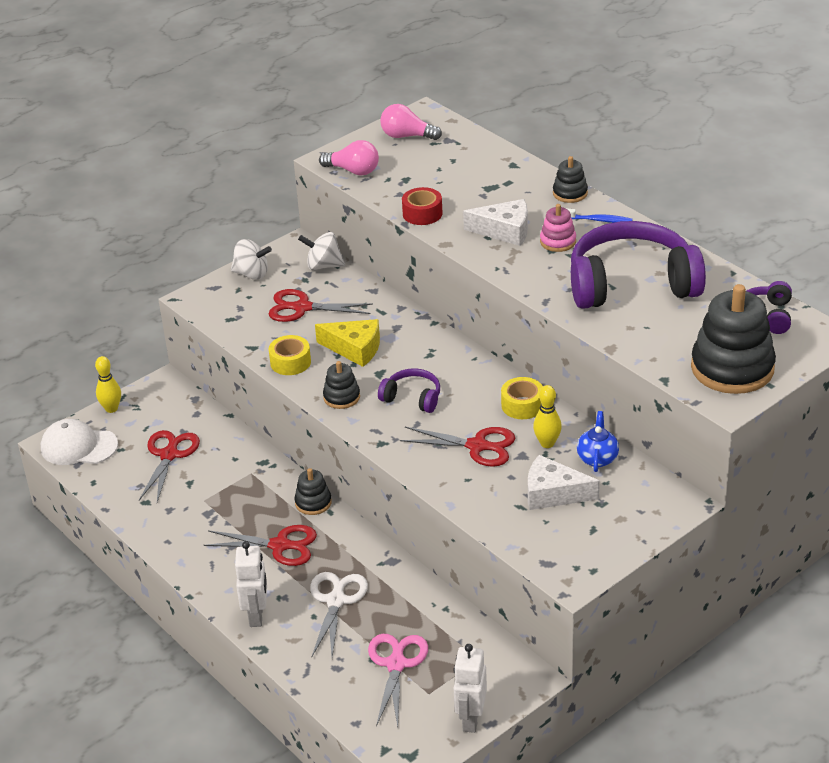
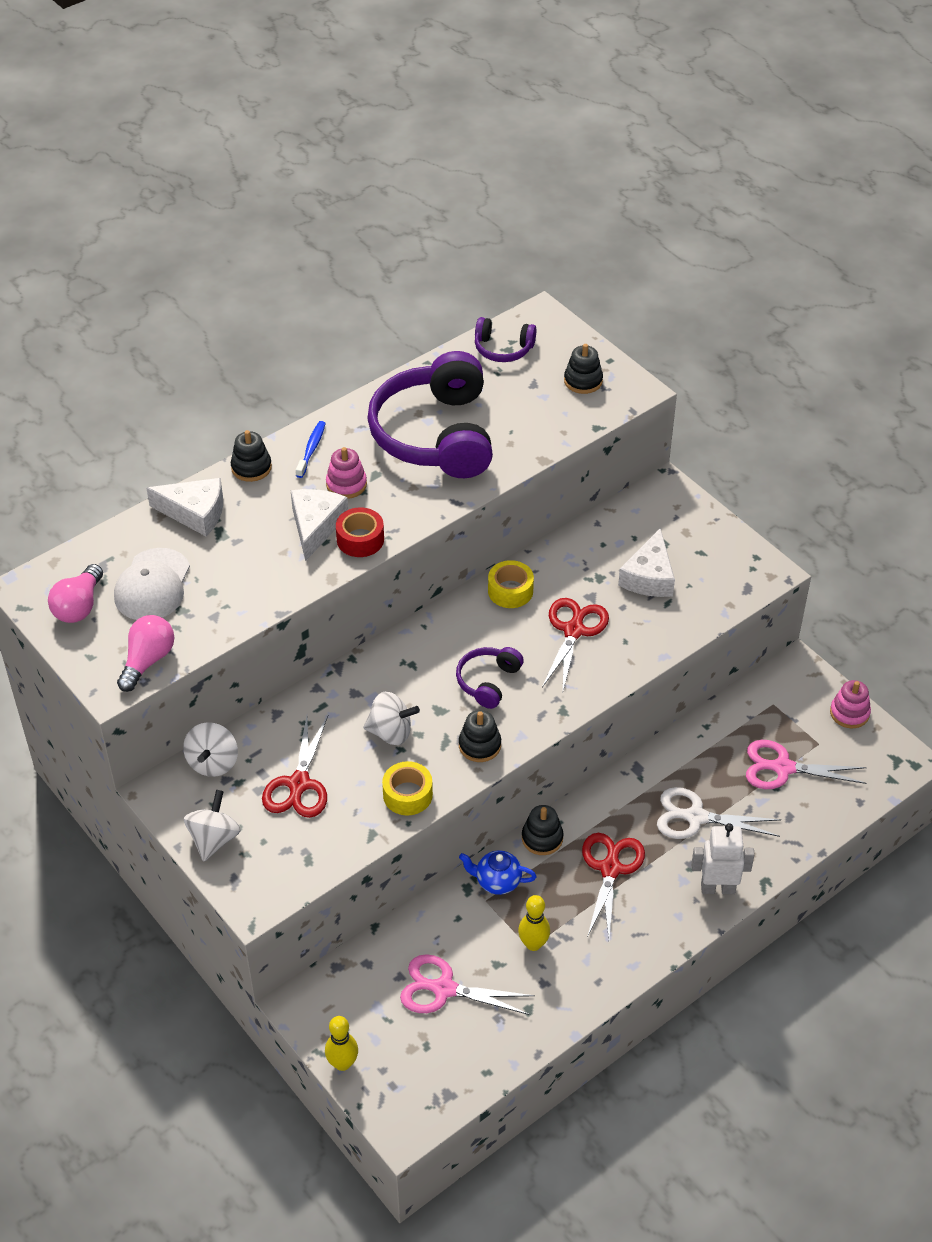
camera: 90 degrees left, 10 degrees up
(78, 446) = (415, 1096): white cap -> white cap (152, 585)
(169, 455) = (444, 989): red scissors -> pink scissors
(355, 349) = (391, 732): yellow cheese -> white spinning top
(422, 213) = (263, 596): red tape -> red tape (360, 539)
(470, 719) = (849, 713): white robot -> pink stacking toy
(512, 173) = (195, 513): none -> white cheese
(547, 443) = (573, 576): yellow bowling pin -> yellow bowling pin (533, 944)
(597, 458) = (598, 540): blue teapot -> blue teapot (497, 881)
(732, 368) = (583, 381): black stacking toy -> black stacking toy, size x0.48

